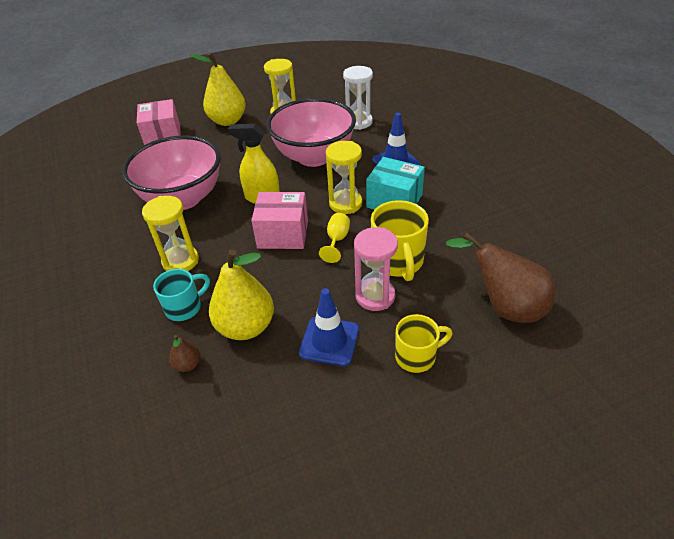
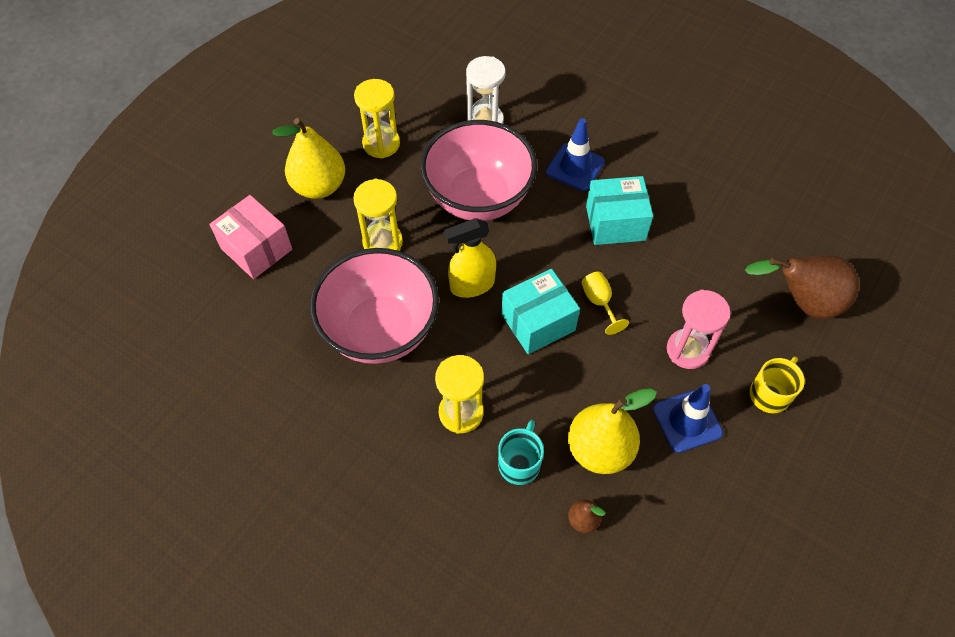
camera: 35 degrees left, 15 degrees up
(283, 234) = (538, 322): pink box -> turquoise box
(345, 204) = (569, 250): yellow hourglass -> yellow hourglass (382, 242)
(398, 262) = (677, 299): yellow mug -> none

